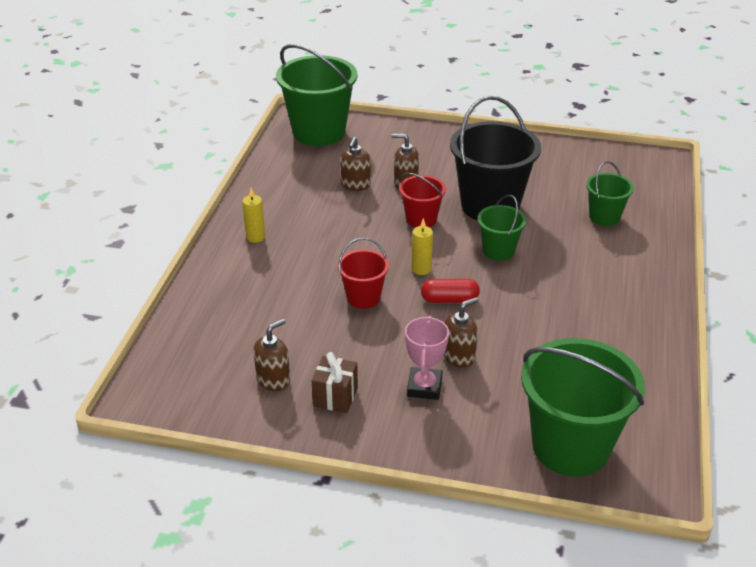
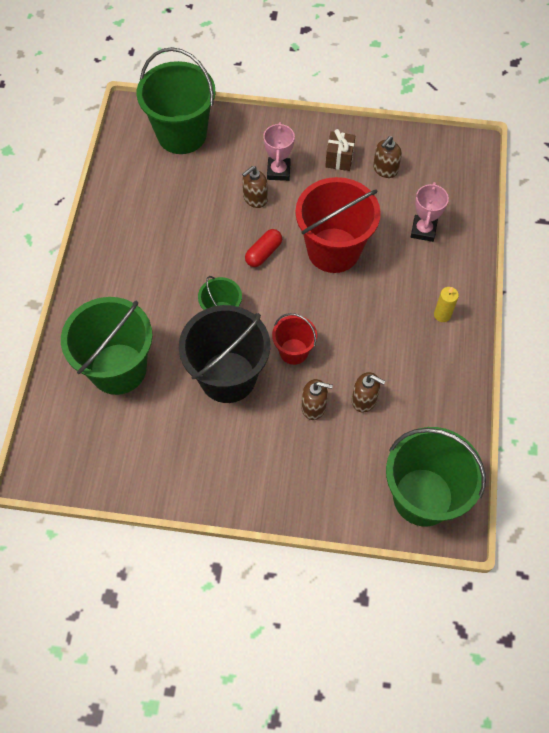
camera: 175 degrees right, 25 degrees up
(247, 310) = (423, 230): none -> pink trophy
(355, 185) = (364, 400): brown soap dispenser -> brown soap dispenser turned 105 degrees clockwise
(363, 297) = (333, 250): red bucket -> red bucket, size x1.93
(421, 269) = (289, 286): yellow candle -> none
(449, 300) = (263, 253): red capsule -> red capsule turned 45 degrees counterclockwise
(604, 217) = (118, 369): green bucket -> green bucket, size x1.93

